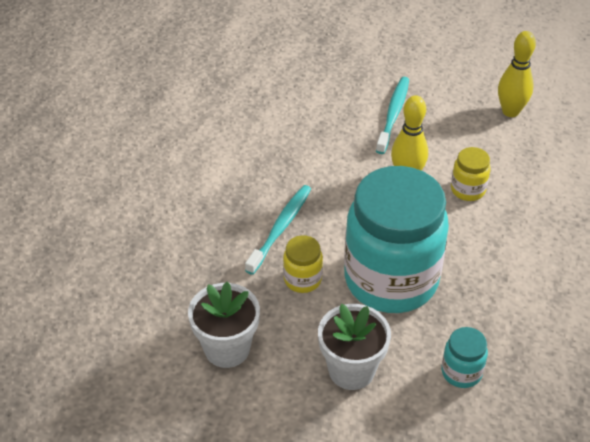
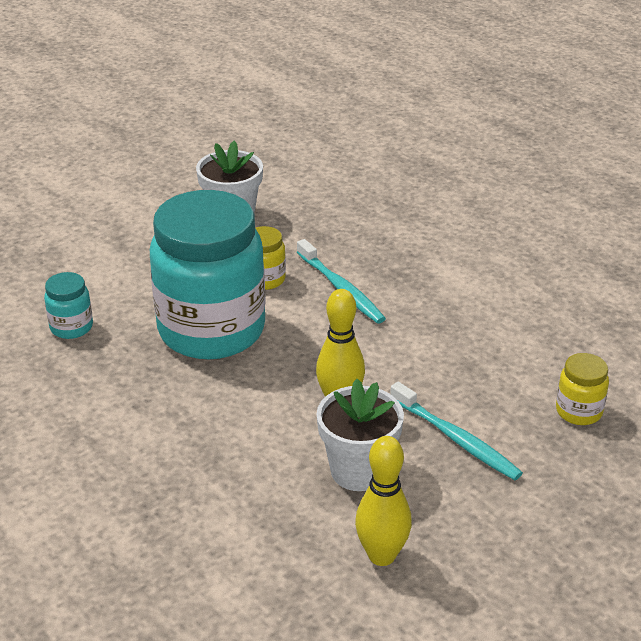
camera: 120 degrees right, 10 degrees down
(351, 370) = (142, 270): white flower pot -> white flower pot (358, 471)
(468, 190) = (278, 441): yellow jar -> yellow jar (578, 411)

